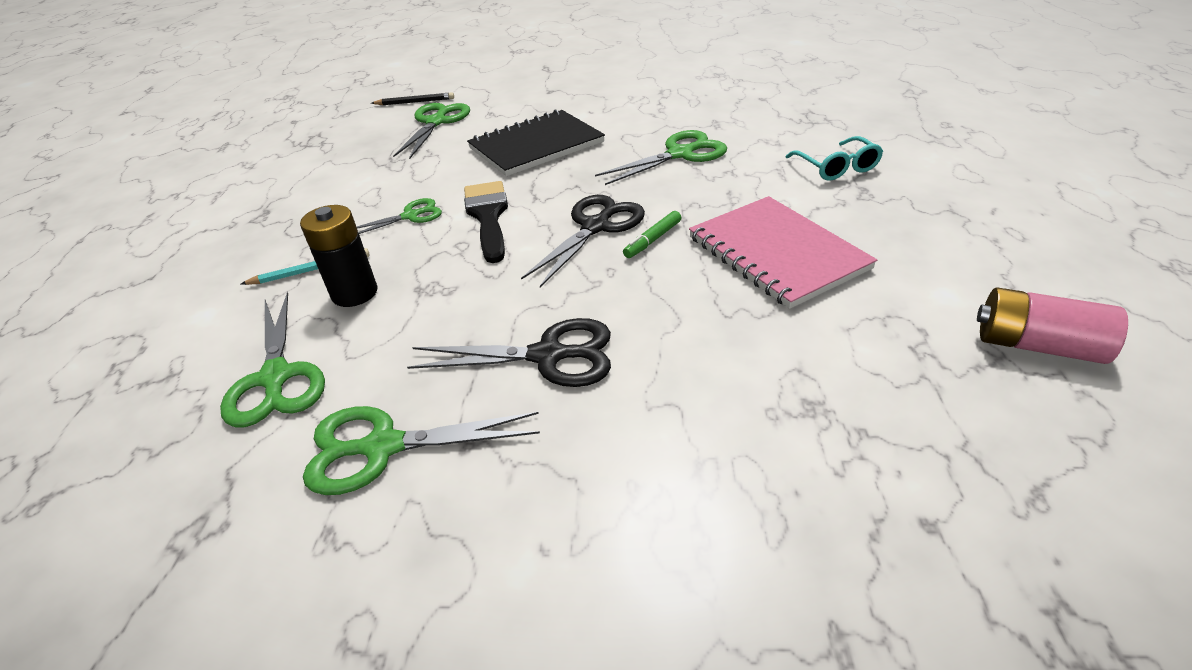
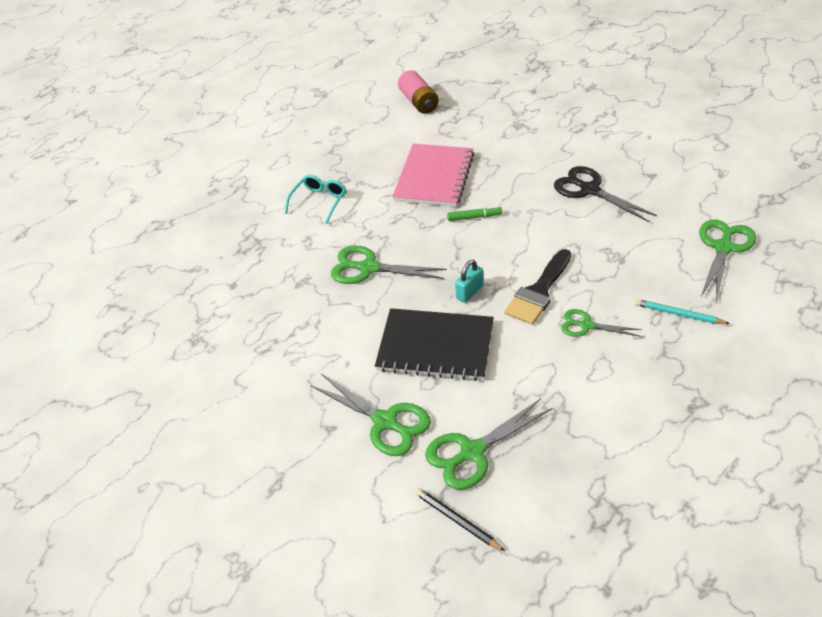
camera: 135 degrees left, 5 degrees up
(354, 293) = (659, 278): black battery -> none
(383, 447) = (686, 191): green scissors -> green scissors (385, 422)
(557, 184) = (469, 292): none -> turquoise padlock
(595, 227) = (490, 243): black scissors -> none

